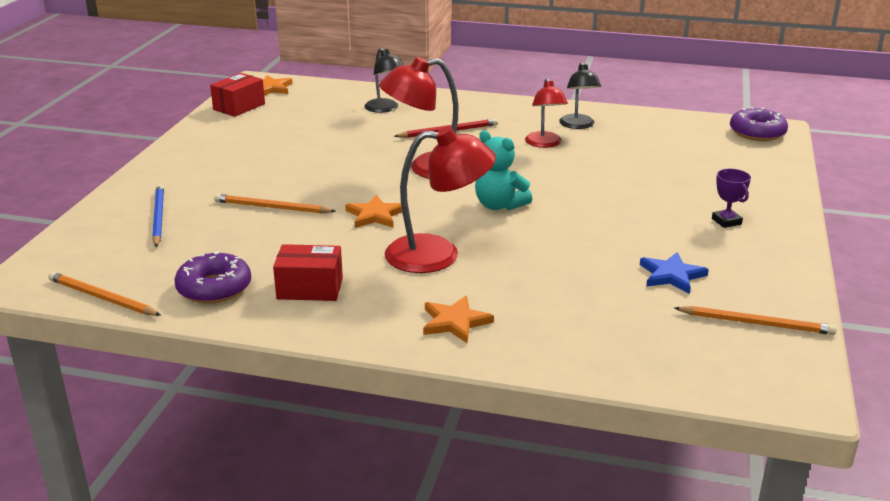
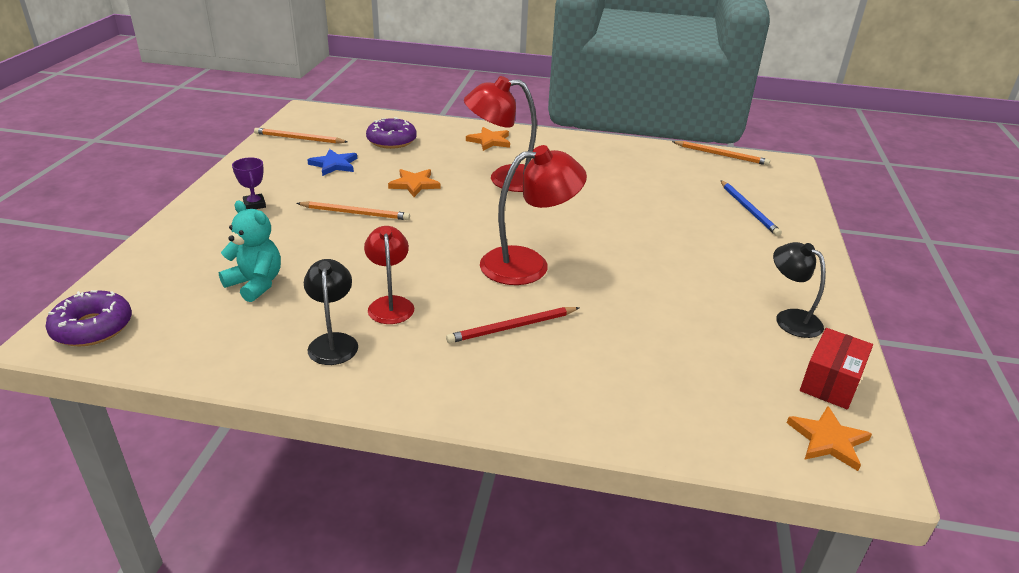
camera: 175 degrees right, 5 degrees up
(214, 288) = (654, 160): purple donut -> purple donut (391, 141)
(272, 207) = (660, 219): orange pencil -> orange pencil (355, 213)
(310, 288) = (590, 159): red box -> none
(375, 215) = (565, 211): orange star -> orange star (414, 184)
(385, 109) = (613, 380): black lamp -> black lamp (790, 318)
(499, 205) = (455, 220): turquoise teddy bear -> turquoise teddy bear (256, 284)

